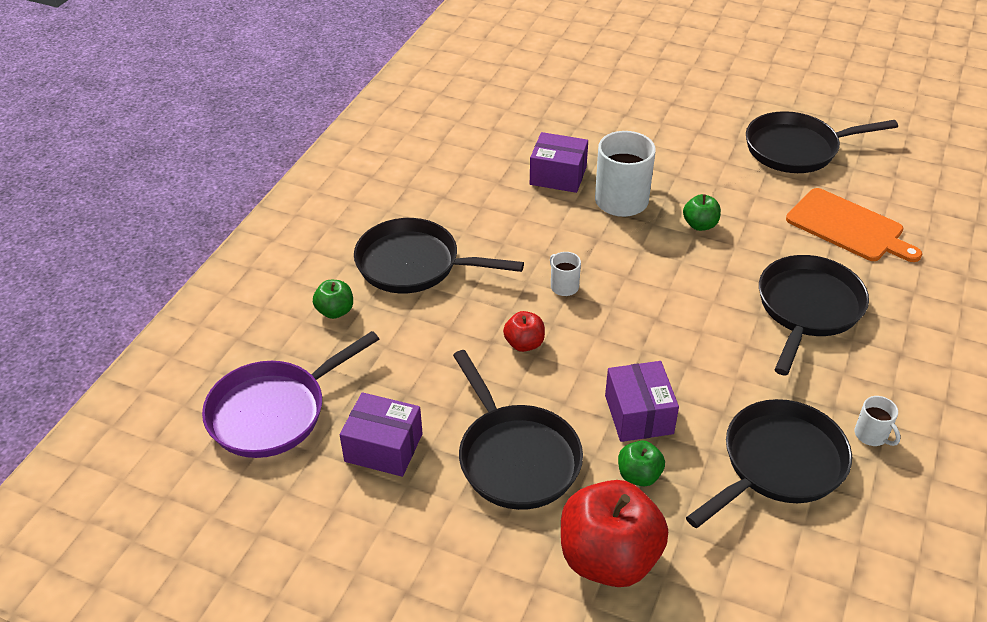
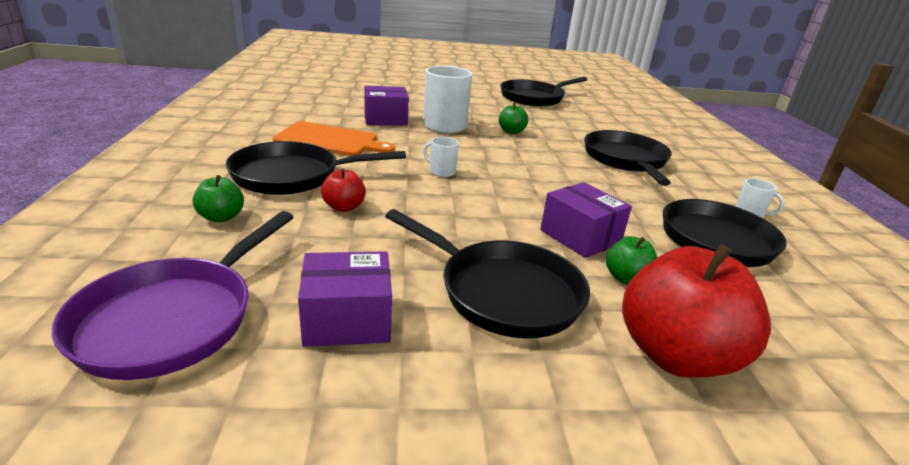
camera: 30 degrees left, 15 degrees down
(524, 344) = (438, 209): red apple -> red apple (344, 207)
(848, 227) = (603, 124): orange cutting board -> orange cutting board (330, 140)

